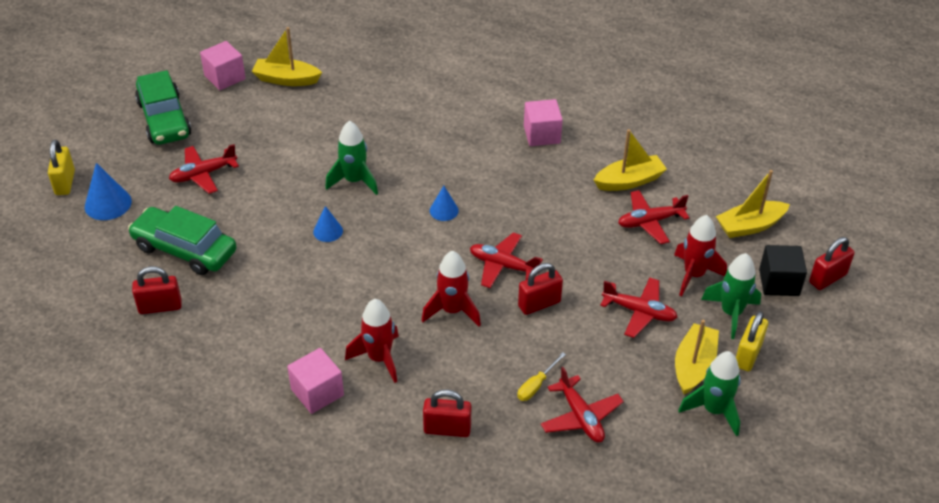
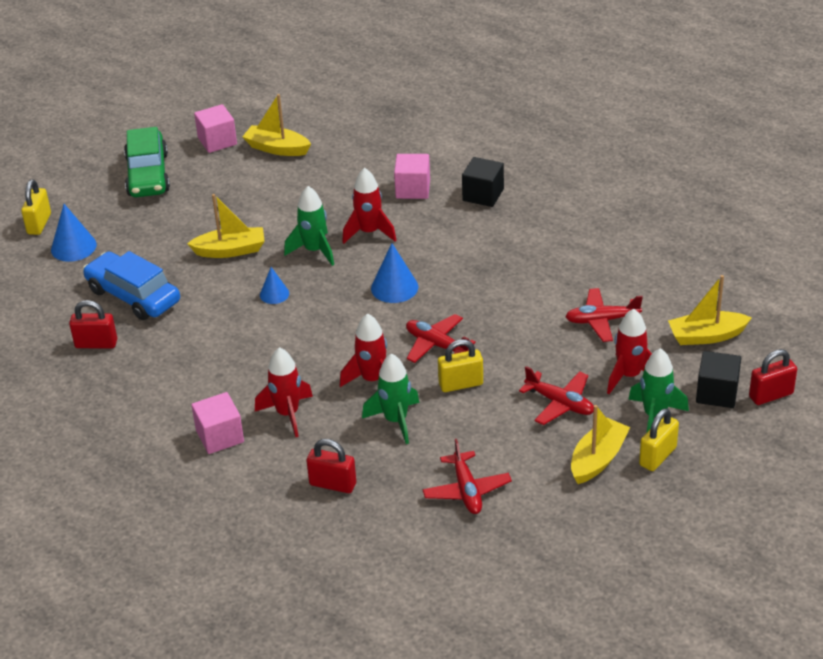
camera: 15 degrees right, 5 degrees down
(185, 249) = (133, 296): green car -> blue car
(203, 174) = (170, 229): red plane -> none
(402, 156) = (369, 232): none -> red rocket
(444, 210) = (394, 287): blue cone -> blue cone, size x1.59
(498, 107) = (483, 195): none -> black cube
(536, 385) = (432, 457): yellow screwdriver -> none
(539, 304) = (461, 384): red padlock -> yellow padlock
(542, 135) = (518, 226): pink cube -> pink cube (413, 189)
(629, 181) = (594, 279): yellow boat -> yellow boat (230, 250)
(713, 410) = (603, 502): green rocket -> green rocket (395, 420)

